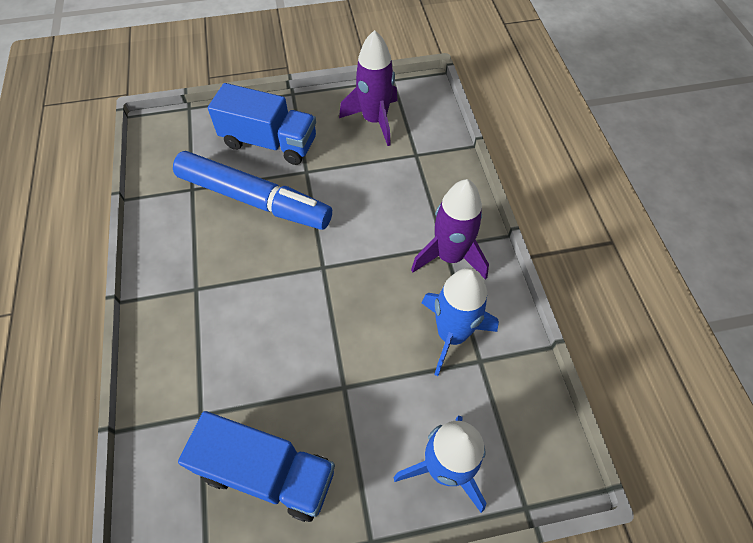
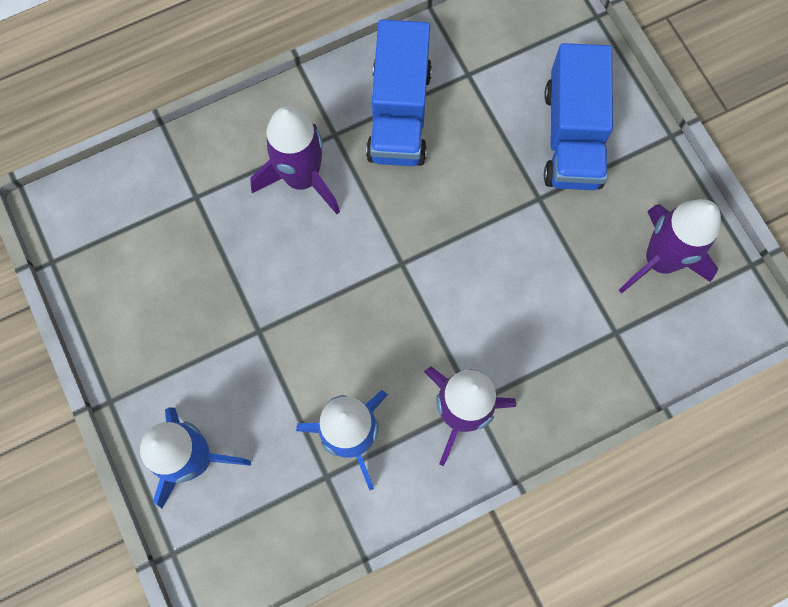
camera: 75 degrees right, 15 degrees up
(222, 322) = (302, 178): none -> purple rocket
(254, 200) = (474, 151): blue marker -> none
(268, 473) = (153, 282): blue truck -> blue truck (399, 113)

